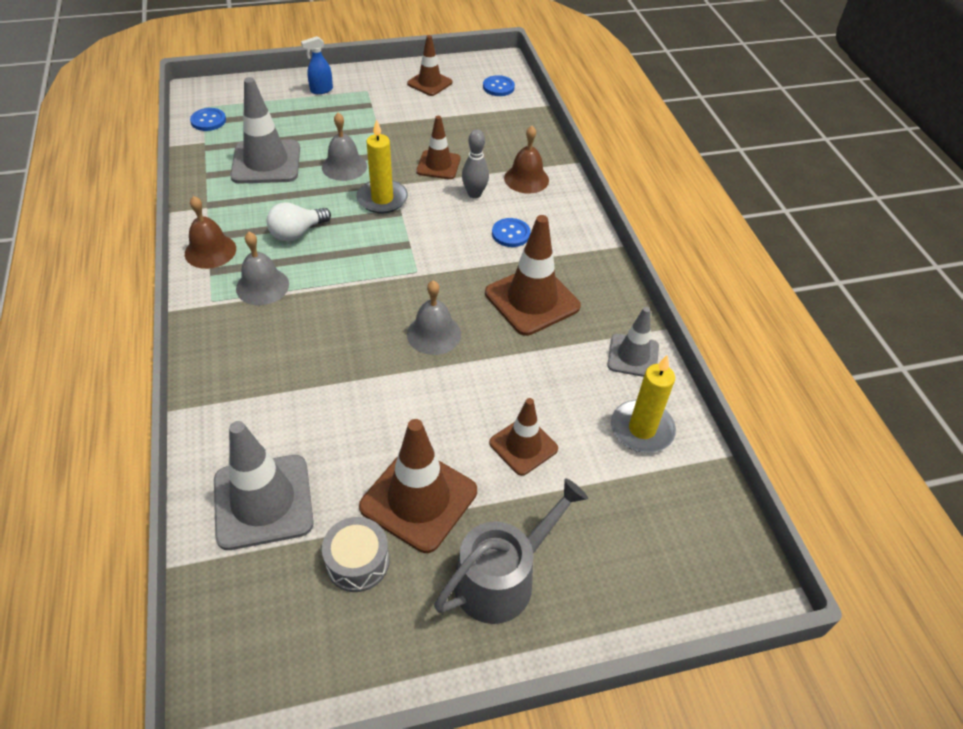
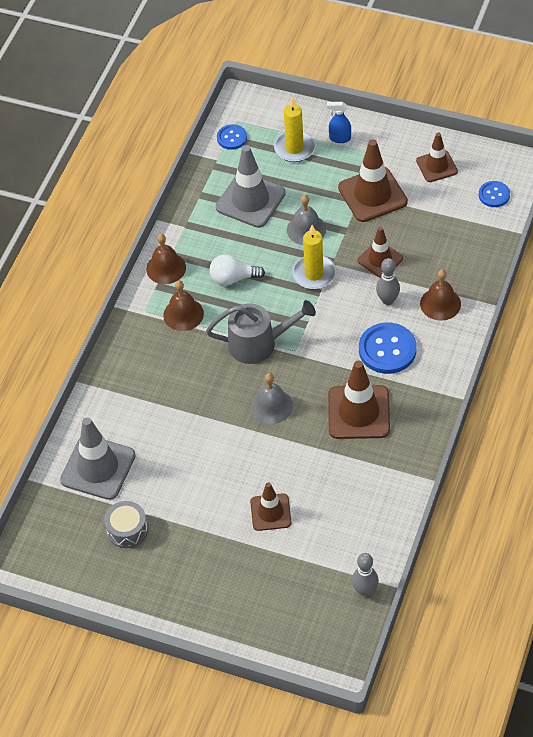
camera: 40 degrees right, 5 degrees up
(262, 286) = (183, 314): grey bell -> brown bell
(418, 499) = (184, 512): brown traffic cone -> brown traffic cone (372, 195)
(502, 578) = (198, 581): grey watering can -> grey watering can (258, 343)
(511, 234) = (387, 349): blue button -> blue button, size x1.74
(633, 356) = (394, 489): grey traffic cone -> none
(642, 429) = (355, 541): yellow candle -> yellow candle (294, 148)
(701, 478) = (365, 591): none -> grey bowling pin

